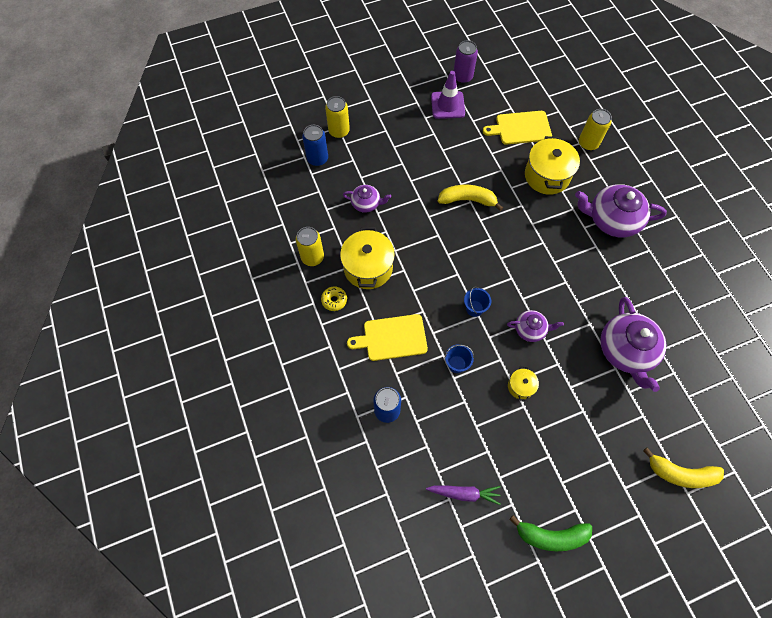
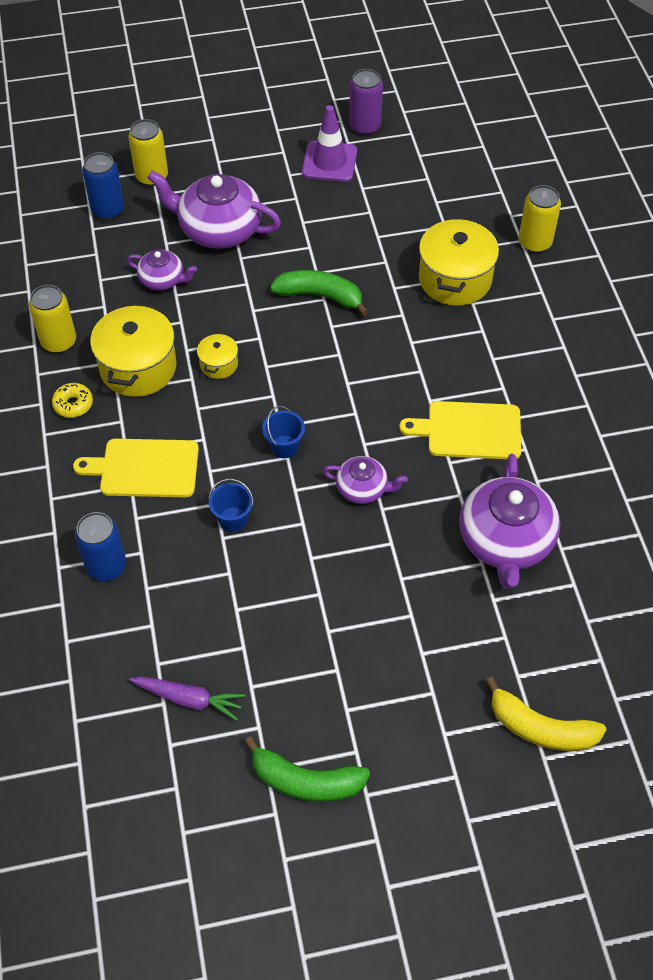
camera: 10 degrees right, 10 degrees down
(467, 200) = (320, 296): yellow banana -> green banana
(520, 128) = (434, 208): yellow cutting board -> yellow cutting board (469, 431)
(520, 386) = (323, 565): yellow pot -> yellow pot (219, 364)
(612, 219) = (540, 354): purple teapot -> purple teapot (218, 229)

